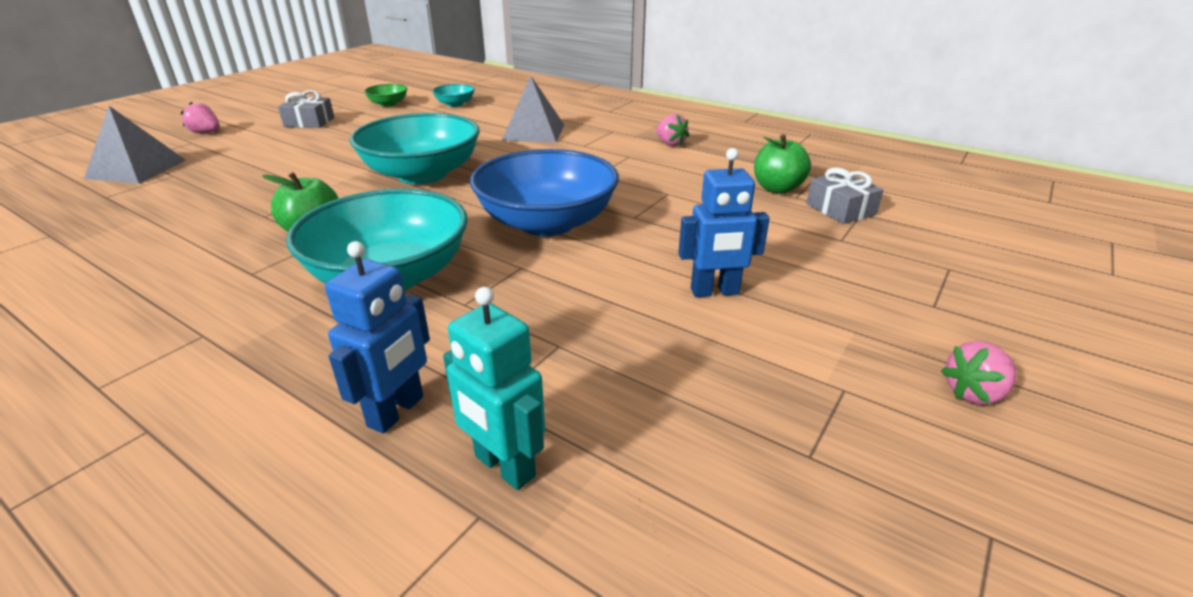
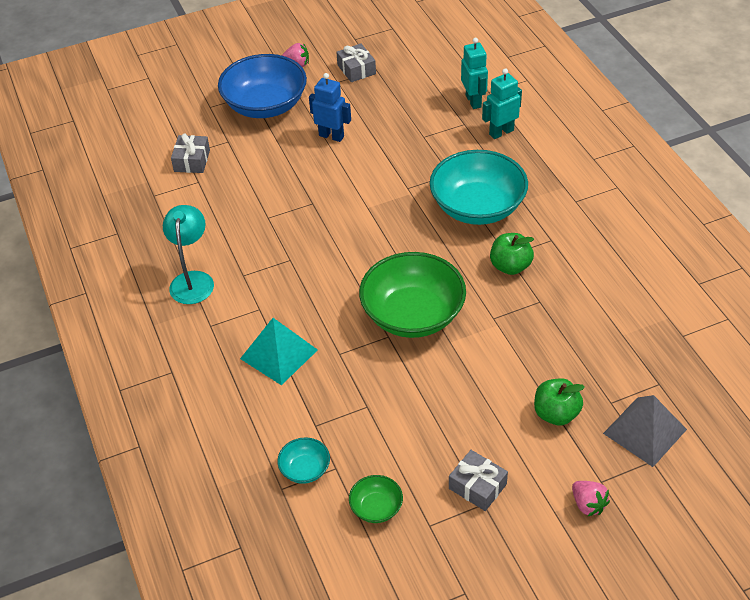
camera: 145 degrees left, 15 degrees up
(397, 411) = (501, 132): blue robot -> turquoise robot
(422, 174) = (413, 315): turquoise bowl -> green bowl
(534, 132) = (279, 354): grey pyramid -> turquoise pyramid
(547, 222) = (367, 218): blue bowl -> blue bowl (265, 105)
(670, 144) = (193, 280): pink strawberry -> turquoise lamp
(777, 188) = (197, 193): green apple -> green apple (556, 414)
(851, 435) = (356, 69): none -> grey gift

